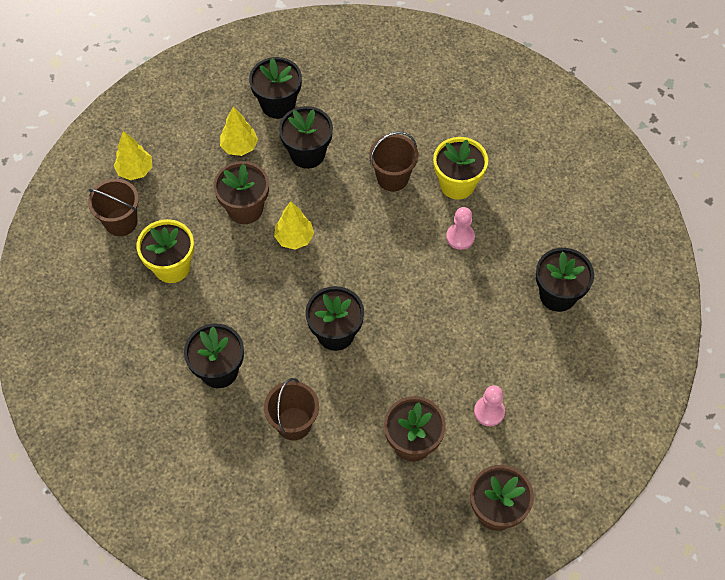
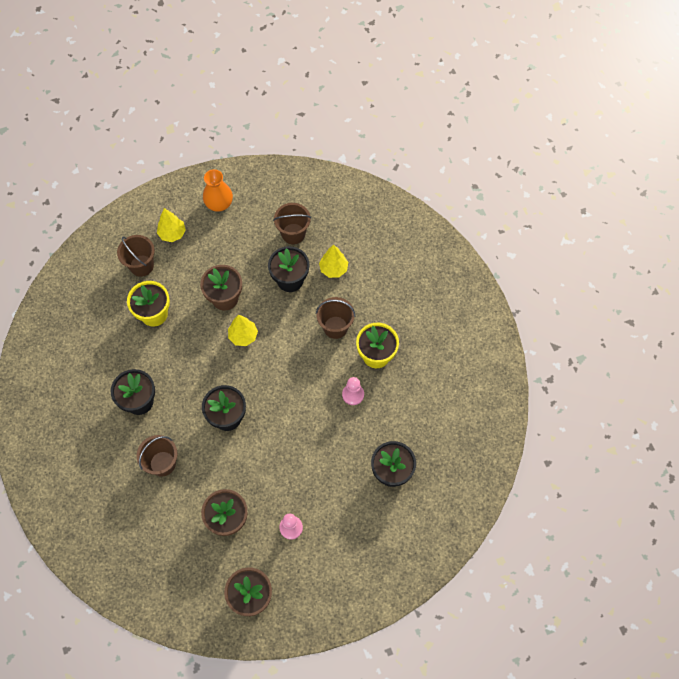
camera: 30 degrees right, 5 degrees up
(170, 113) = (219, 204): none -> orange vase
(239, 147) = (249, 251): yellow tree -> yellow tree (333, 269)
(278, 104) = (293, 234): black flower pot -> brown bucket

